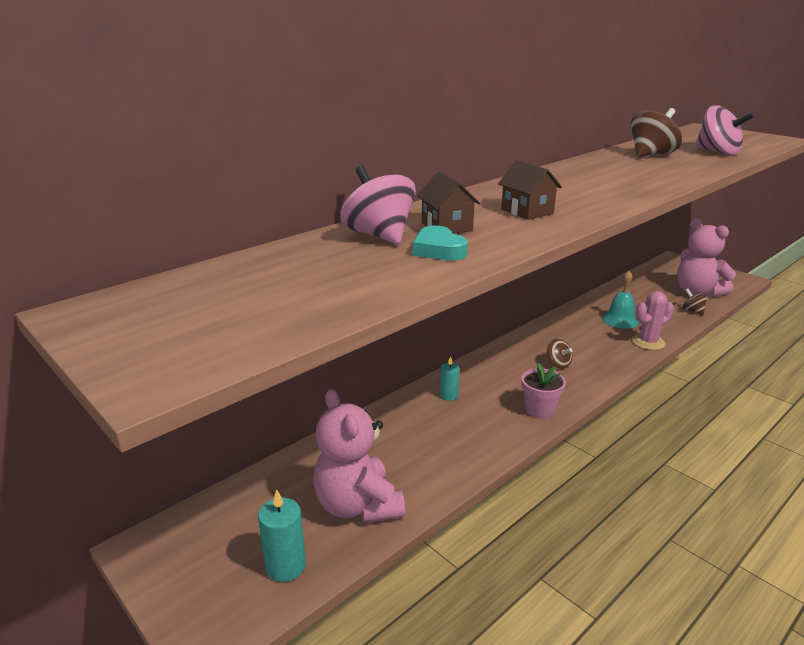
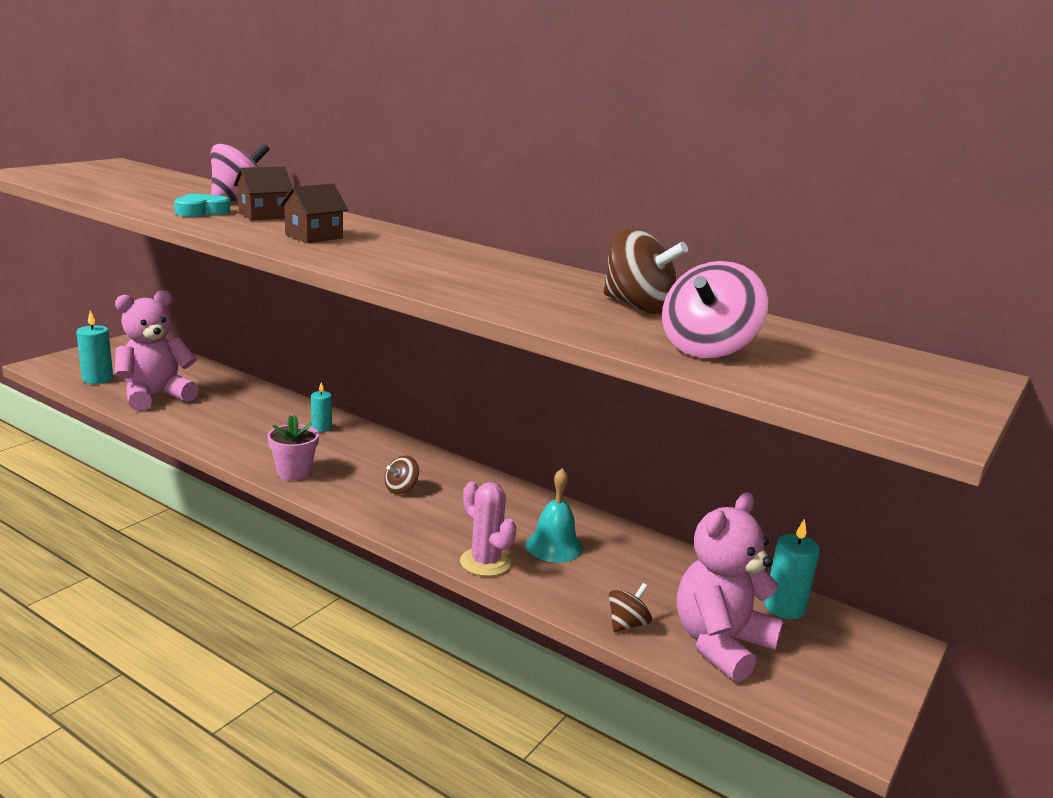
camera: 75 degrees right, 5 degrees down
(656, 274) = (784, 608): none -> turquoise candle

